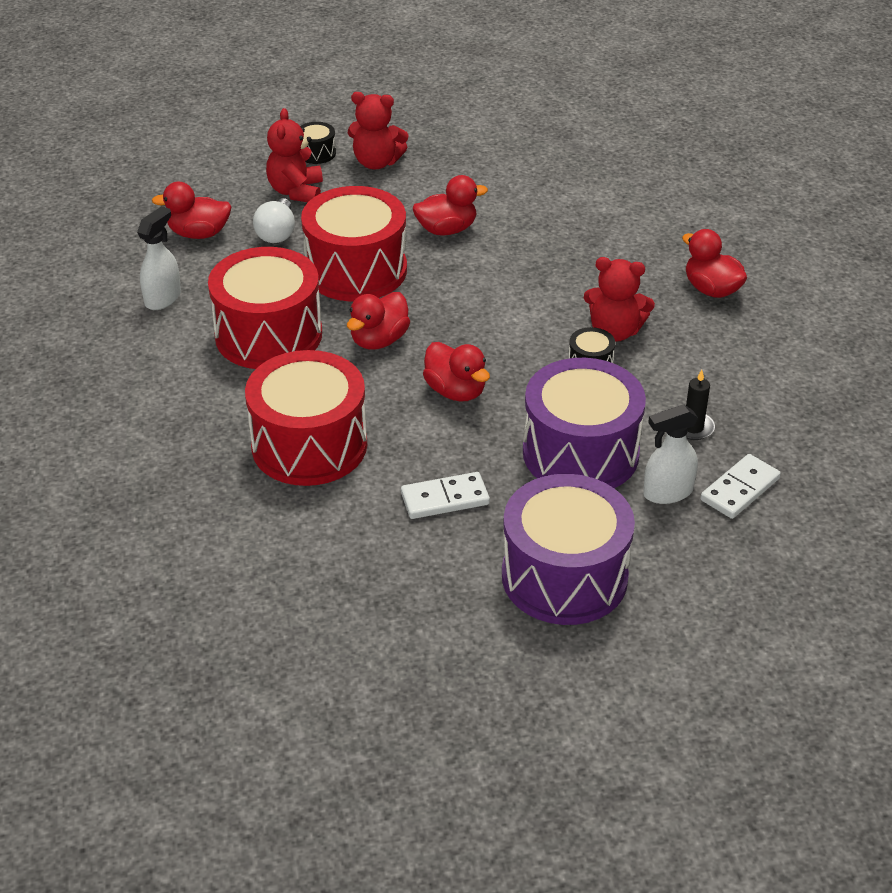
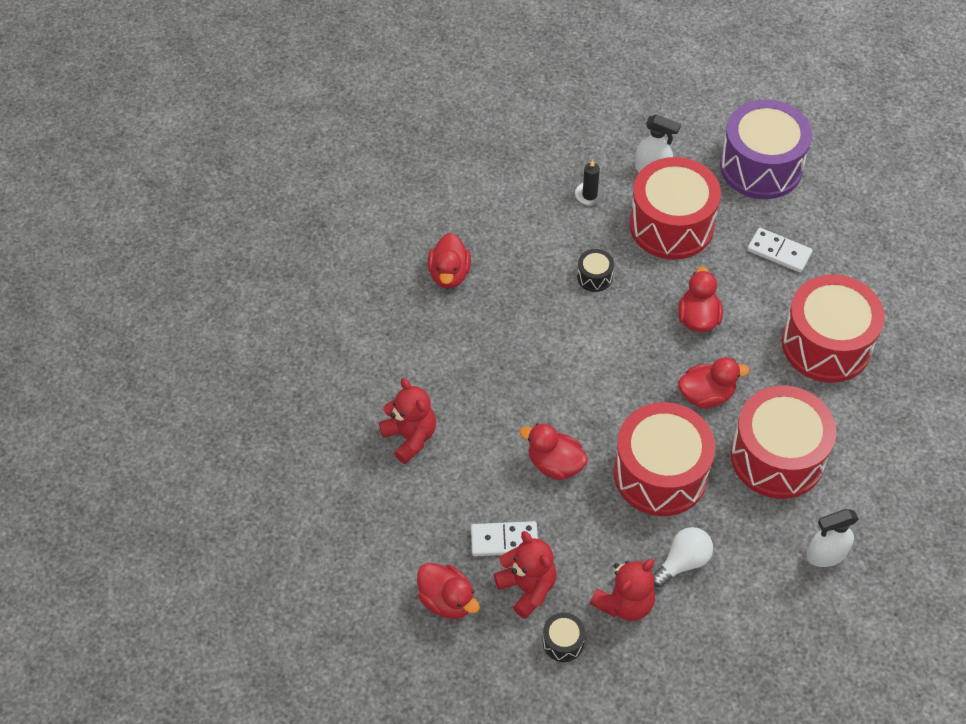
camera: 135 degrees left, 15 degrees up
(199, 234) = (744, 611): red duck -> red duck (447, 600)
(580, 453) = (671, 225): purple drum -> red drum
(615, 331) = (550, 289): red teddy bear -> red teddy bear (410, 437)
(739, 489) = (613, 146): white domino -> white domino (504, 540)

